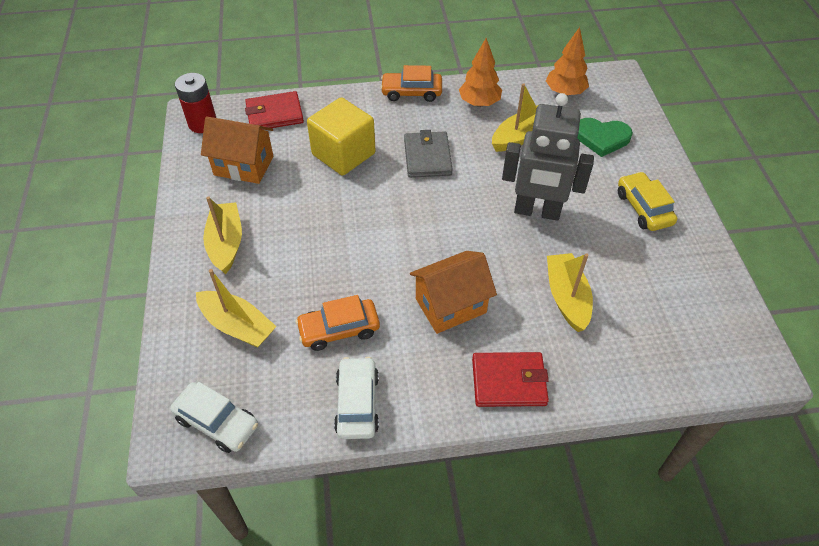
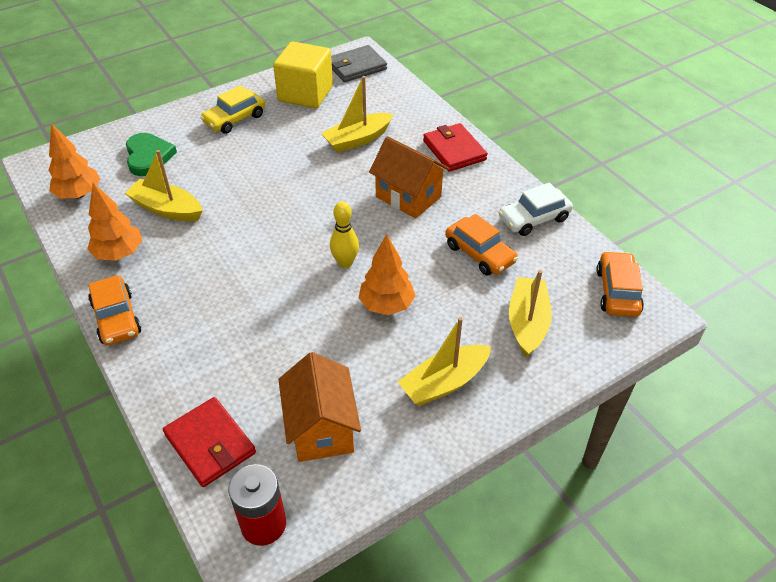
camera: 115 degrees left, 5 degrees down
(217, 422) = (617, 291): white car -> orange car
(324, 237) = (386, 305): none -> orange tree
(343, 154) = (256, 339): yellow cube -> yellow cube (305, 94)
(389, 227) = (345, 263): none -> yellow bowling pin
(427, 157) = (230, 267): grey wallet -> grey wallet (356, 67)
(537, 211) = (270, 175): grey robot -> none

